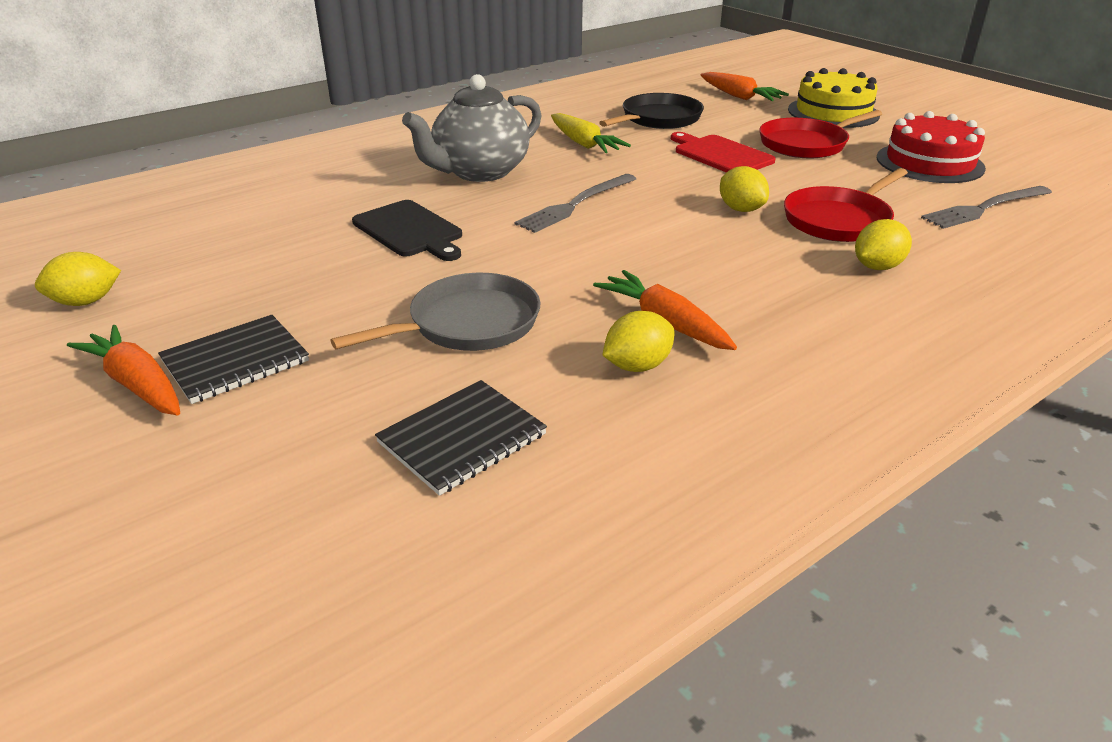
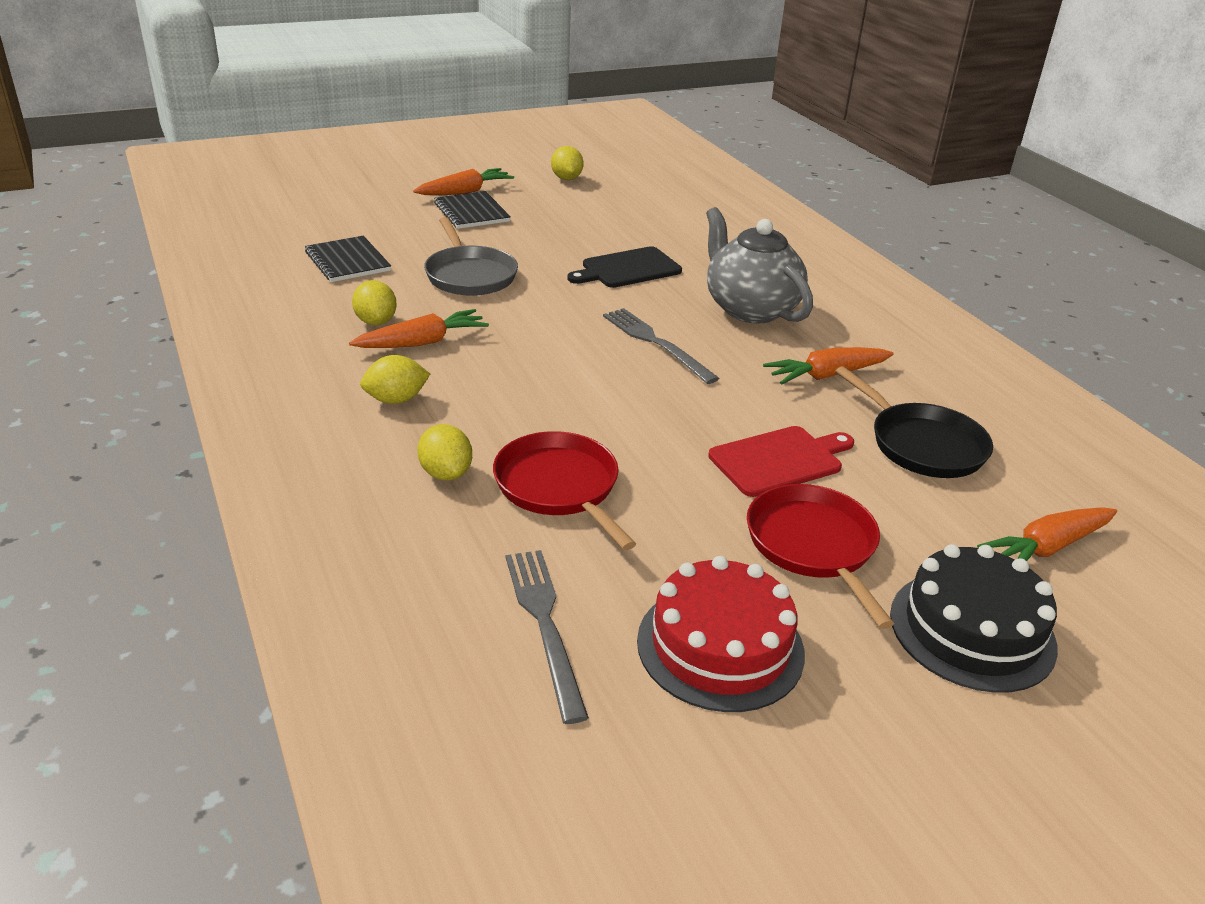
camera: 100 degrees right, 0 degrees up
(584, 144) = (826, 375): yellow carrot -> orange carrot
(741, 209) = (612, 431): yellow lemon -> yellow lemon (396, 399)
(833, 112) = (972, 630): yellow cake -> black cake

